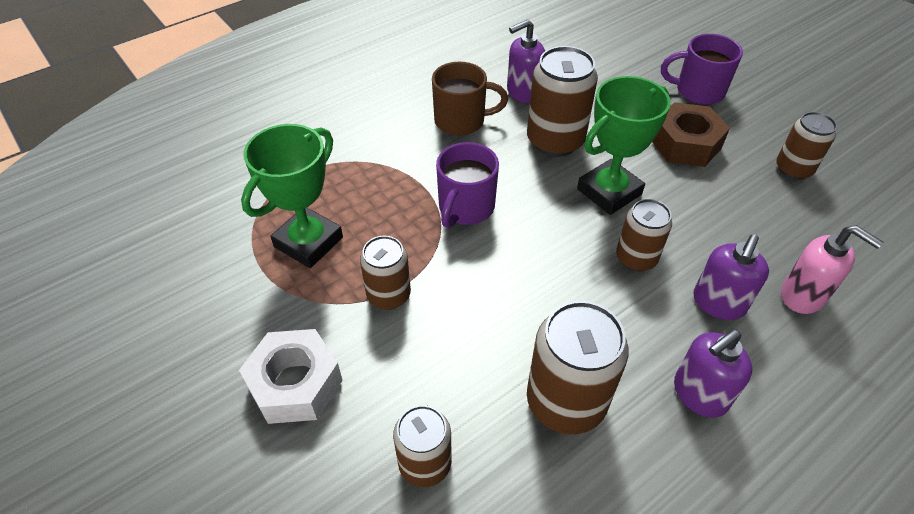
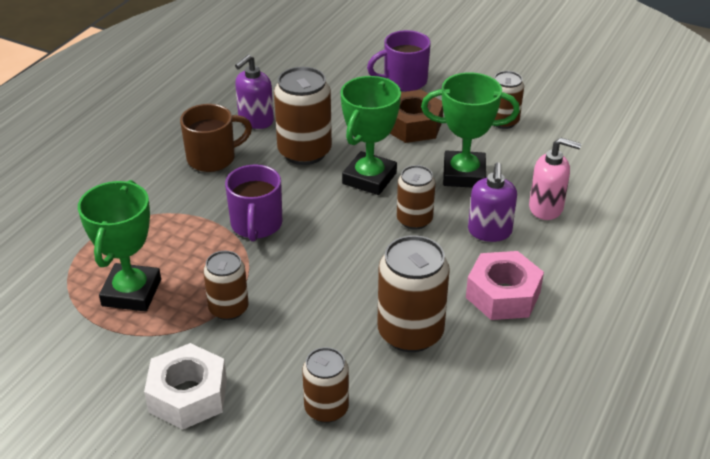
camera: 25 degrees left, 10 degrees down
(699, 394) = (503, 295): purple soap dispenser -> pink nut
(718, 221) = (464, 175): none -> green trophy

